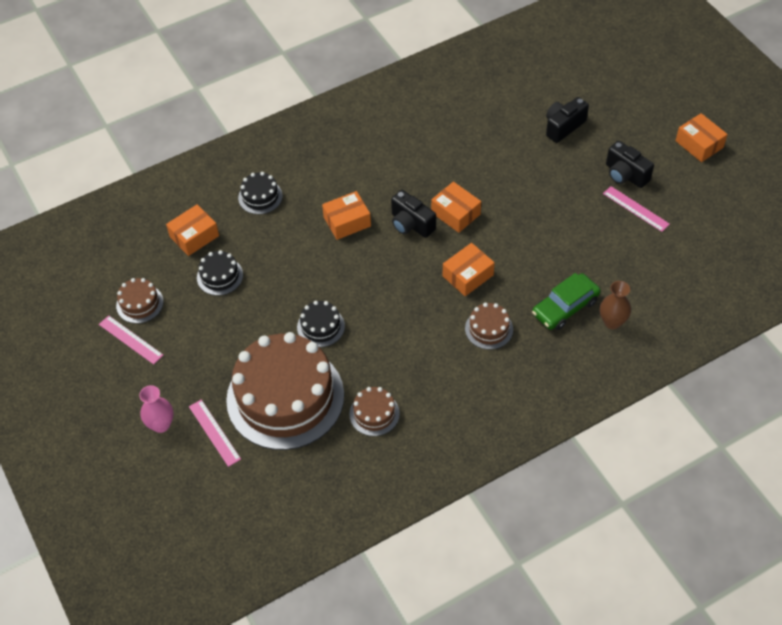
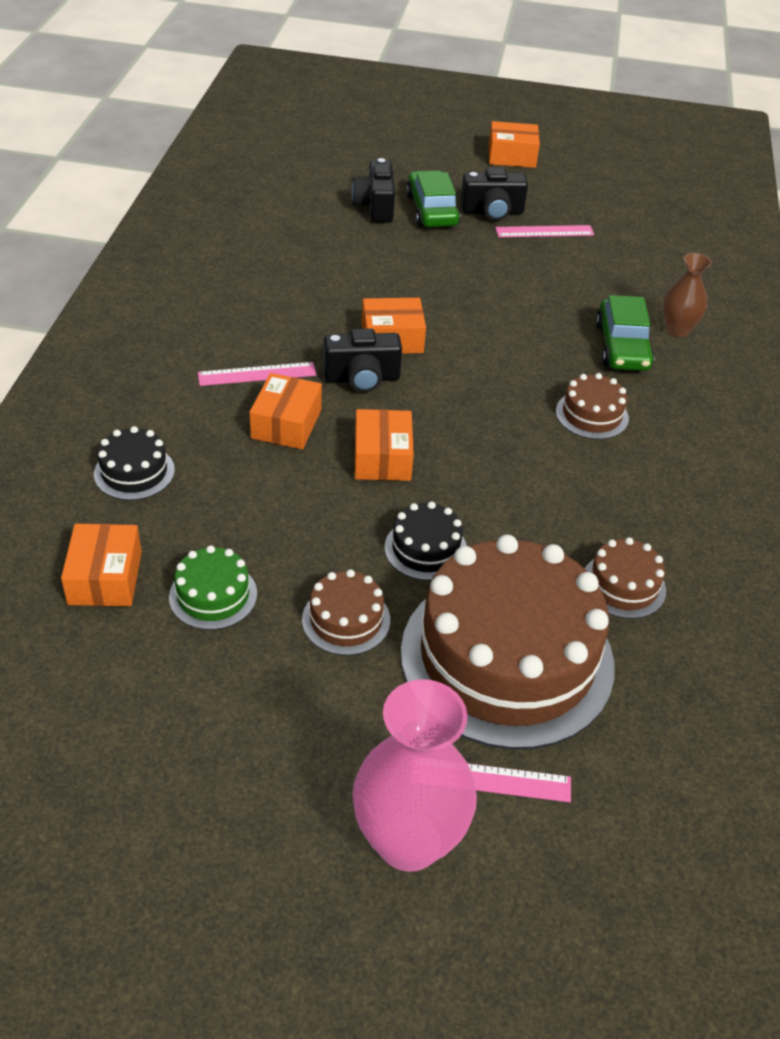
camera: 55 degrees left, 10 degrees down
(130, 339) = (198, 776): pink ruler -> pink ruler (257, 374)
(139, 303) = (143, 720): brown cake -> brown cake (346, 620)
(161, 425) = (408, 841): pink vase -> pink vase, size x1.78
(220, 276) = (213, 595): black cake -> green cake
(468, 275) = (495, 383): orange box -> orange box (382, 458)
(592, 150) = (432, 210): none -> green car

